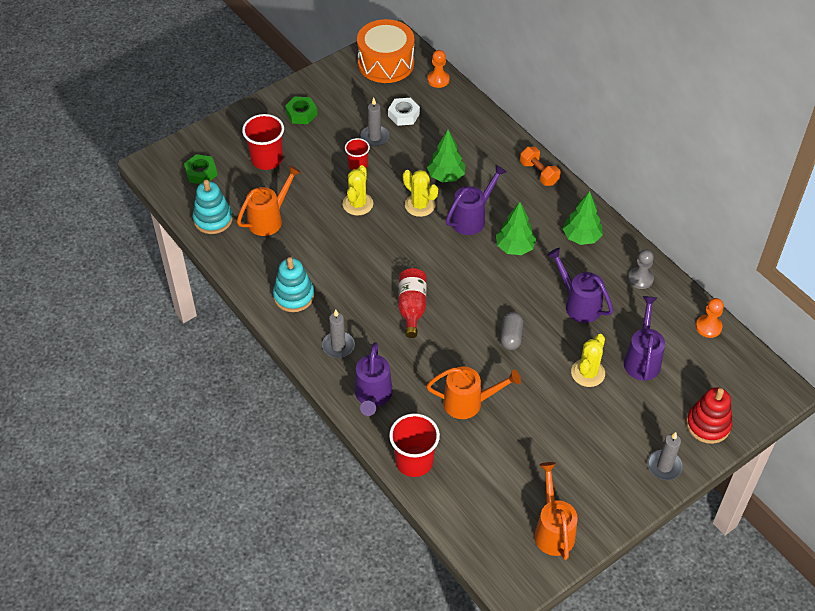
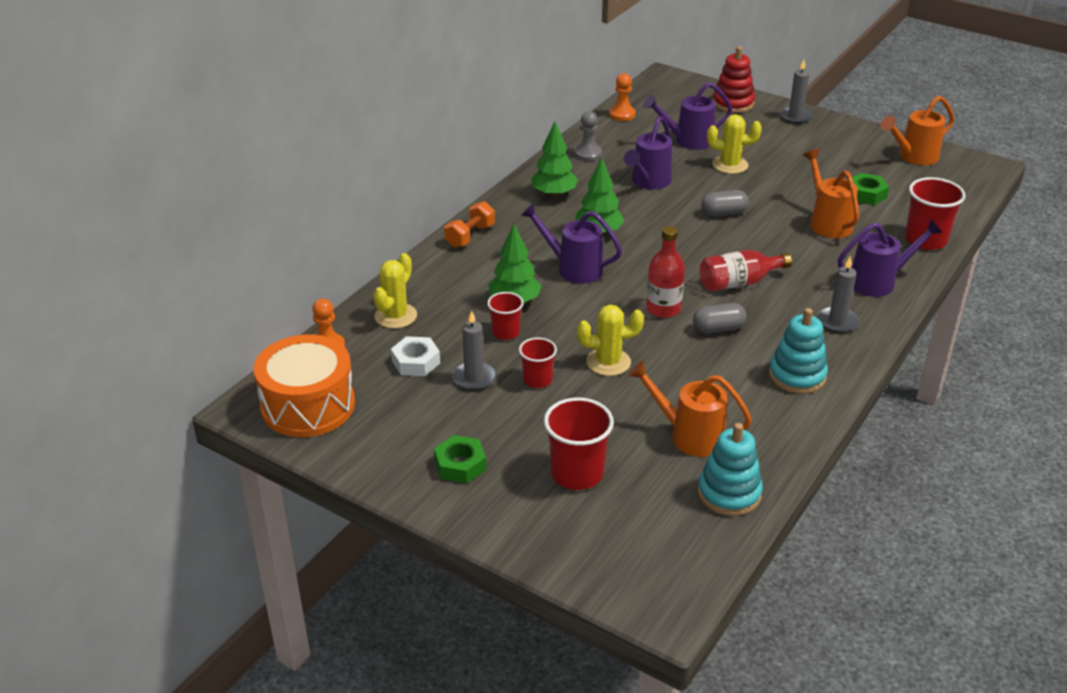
camera: 110 degrees left, 15 degrees down
(201, 173) = (647, 539): green nut -> green nut (866, 194)
(364, 274) = (718, 329): none -> grey capsule
(401, 252) = (663, 309): none -> red bottle
(413, 163) = (505, 332): none -> red cup
(420, 205) = (577, 311): yellow cactus -> yellow cactus (395, 316)

